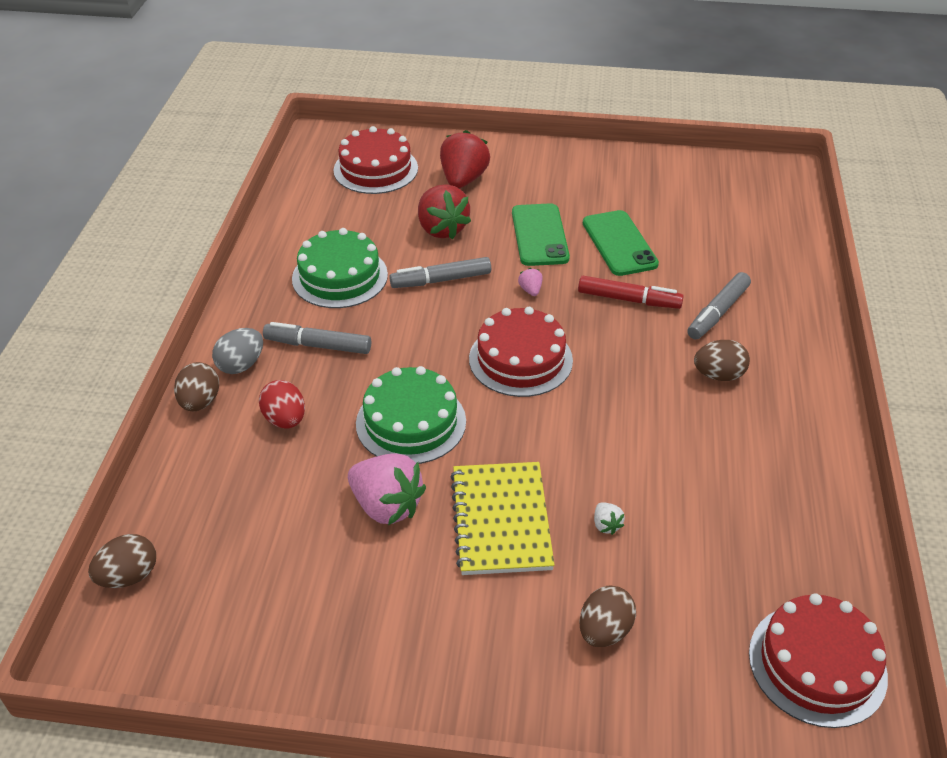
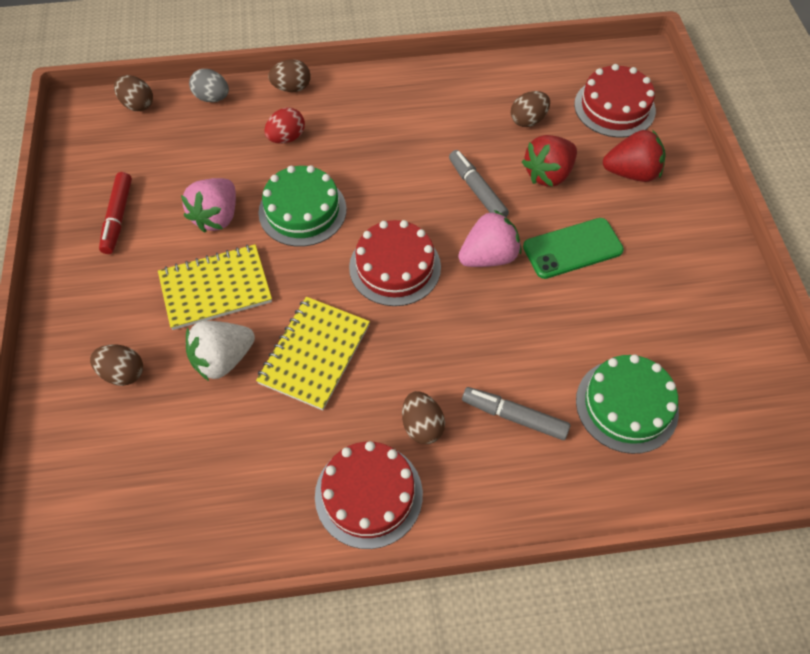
camera: 75 degrees right, 15 degrees up
(241, 365) = (335, 97): grey egg -> grey egg (212, 98)
(318, 345) = (369, 133): grey marker -> none
(340, 276) = (455, 124): green cake -> green cake (626, 405)
(362, 226) = (528, 120): none -> brown egg
(530, 290) = (488, 257): pink strawberry -> pink strawberry, size x2.31
(606, 525) = (223, 359): white strawberry -> white strawberry, size x2.31
(617, 442) = (314, 354): none -> yellow notebook
(619, 243) = (589, 316): green phone -> none
(629, 300) = (505, 336): red marker -> red marker (118, 217)
(817, 664) = (106, 528): red cake -> red cake (368, 494)

